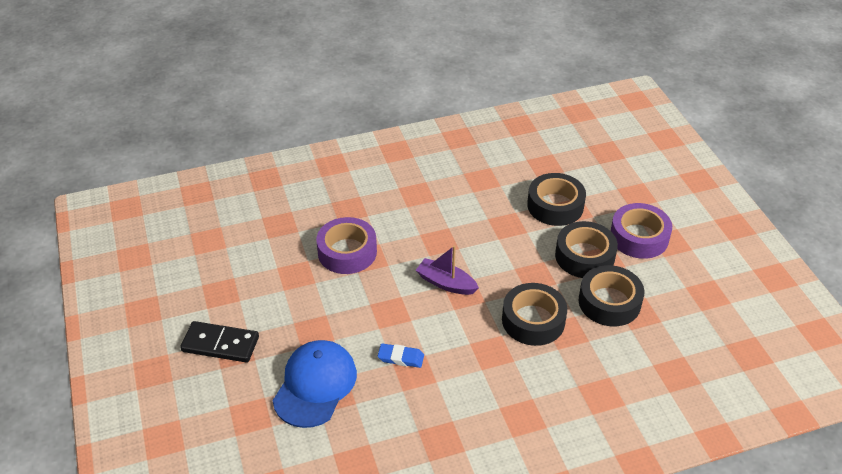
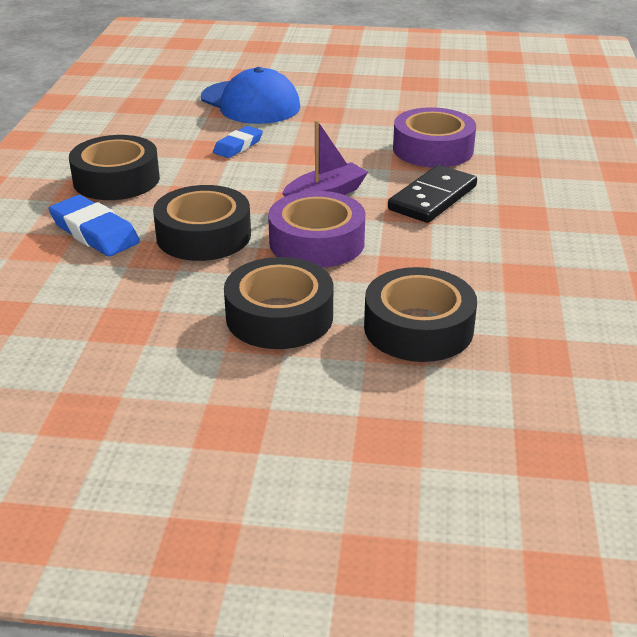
camera: 115 degrees right, 10 degrees down
(220, 344) = (347, 74): black domino -> black domino (433, 198)
(568, 376) = (95, 232): none -> blue eraser
(609, 302) = (170, 305): black tape -> black tape (116, 179)
(639, 237) = (274, 391): purple tape -> purple tape (317, 242)

